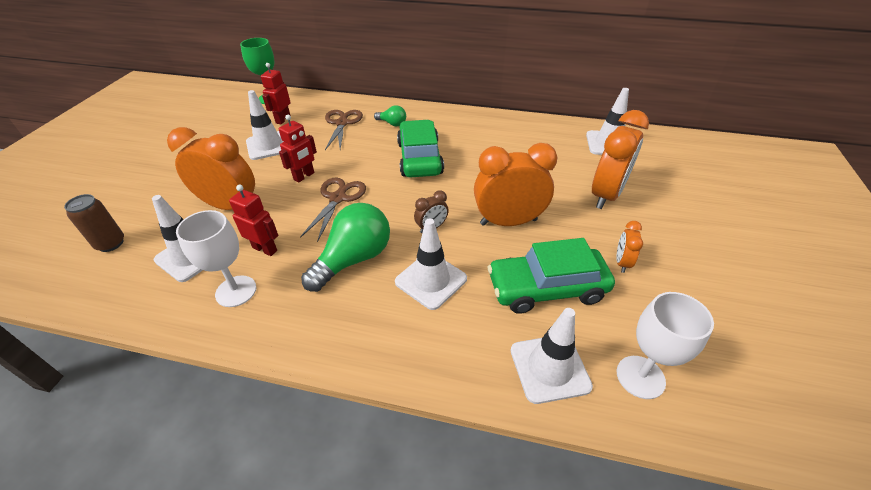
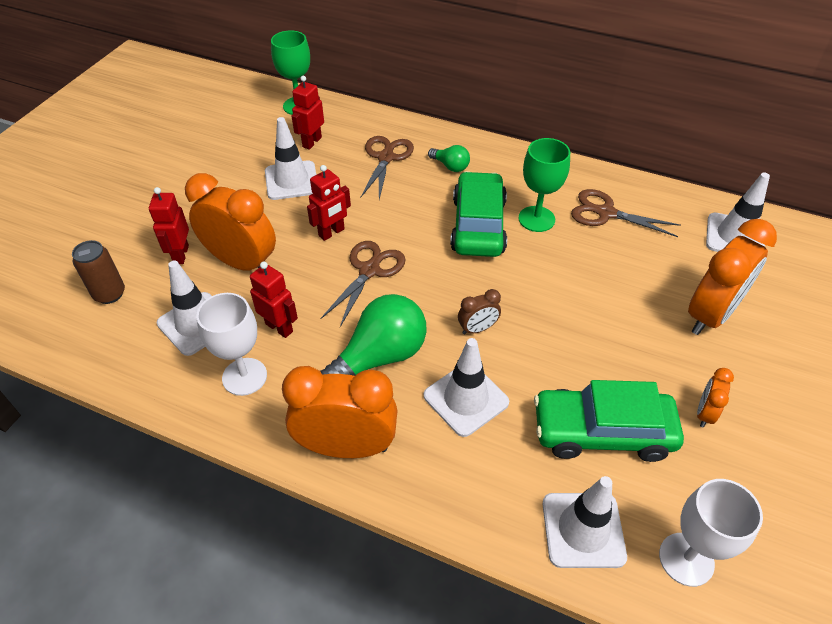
camera: 10 degrees right, 5 degrees up
(176, 206) = (180, 255): none -> red robot
(463, 149) = (536, 219): none -> green goblet
(508, 222) = (574, 335): orange clock -> orange clock (346, 446)
(513, 140) = (606, 213): none -> brown scissors

